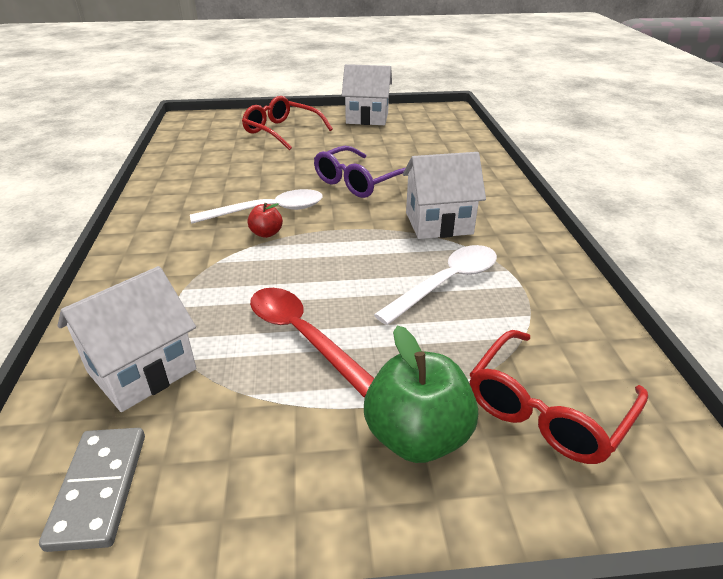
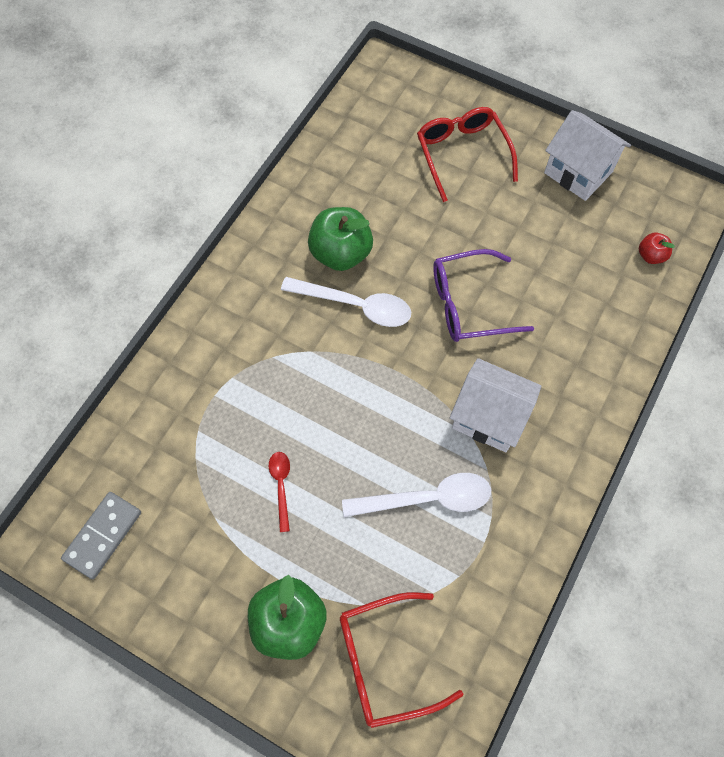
camera: 35 degrees right, 30 degrees up
(142, 370) = (165, 451): white house -> none
(230, 192) = (341, 253): none -> green apple
(266, 233) = (333, 340): red apple -> red apple (651, 256)
(302, 336) = (281, 486): red spoon -> red spoon, size x0.55

